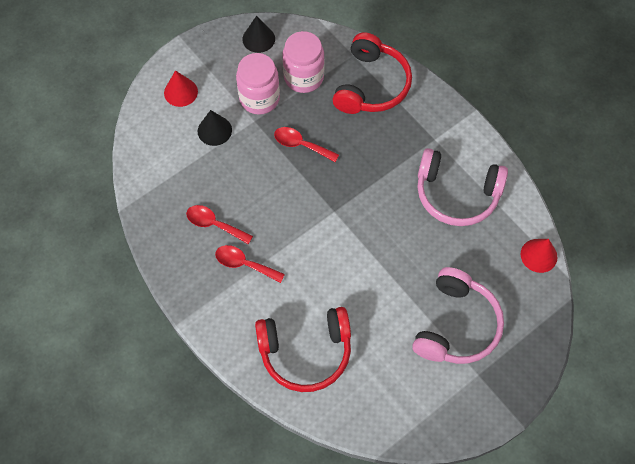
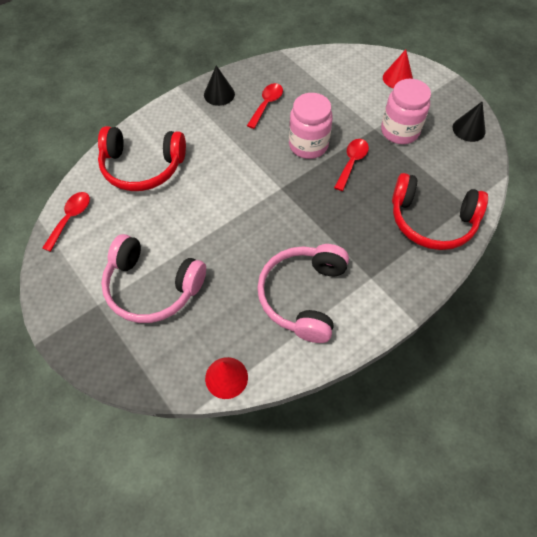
camera: 90 degrees right, 5 degrees down
(214, 130) = (360, 101): black cone -> black cone (219, 94)
(244, 264) = (228, 125): red spoon -> red spoon (71, 218)
(303, 77) = (430, 164): pink jar -> pink jar (308, 145)
(305, 352) = (142, 167): red headphones -> red headphones turned 75 degrees counterclockwise

